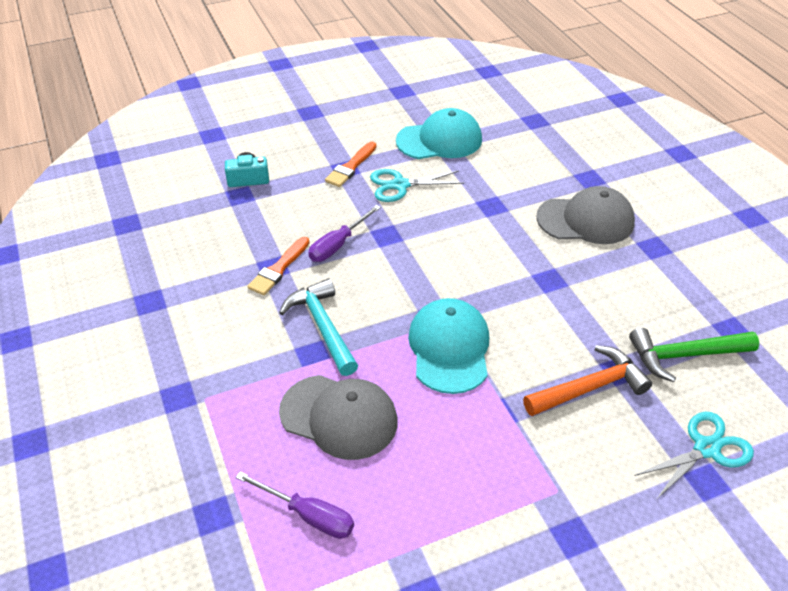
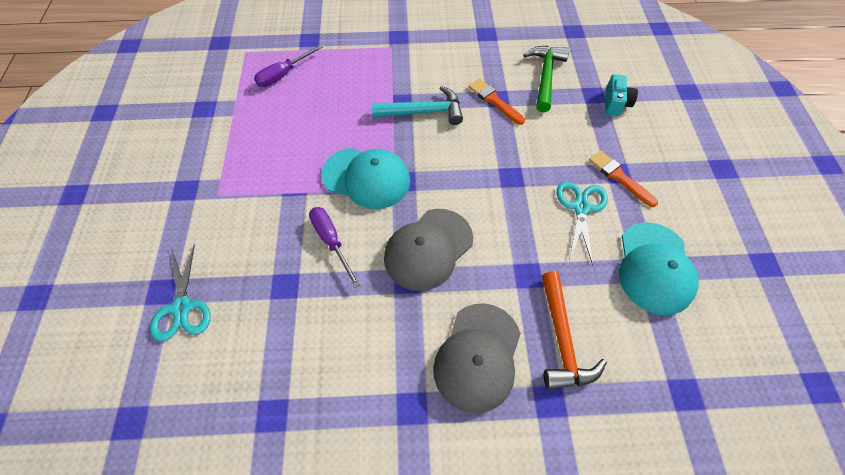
camera: 110 degrees right, 15 degrees up
(338, 245) = (509, 141): purple screwdriver -> purple screwdriver (331, 241)
(339, 417) = (341, 102): grey cap -> grey cap (428, 249)
(589, 388) = (281, 254): orange hammer -> orange hammer (561, 339)
(685, 355) = (269, 348): green hammer -> green hammer (545, 77)

